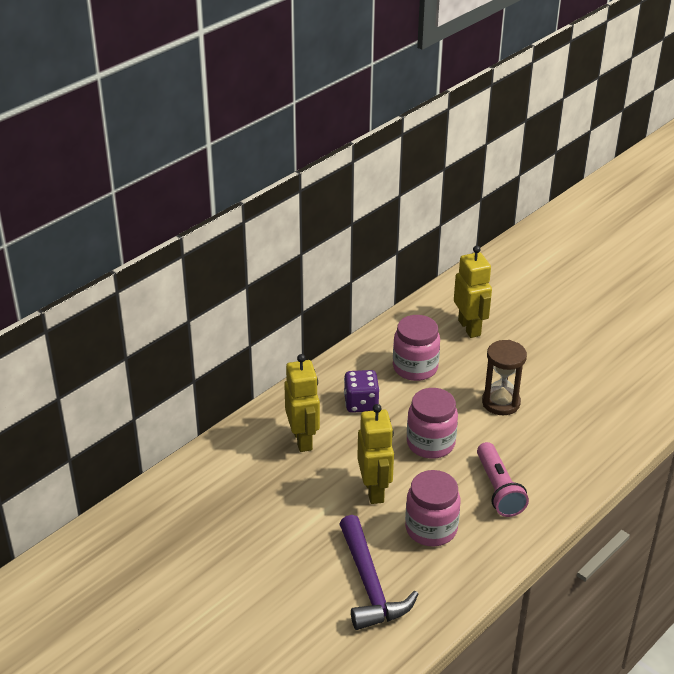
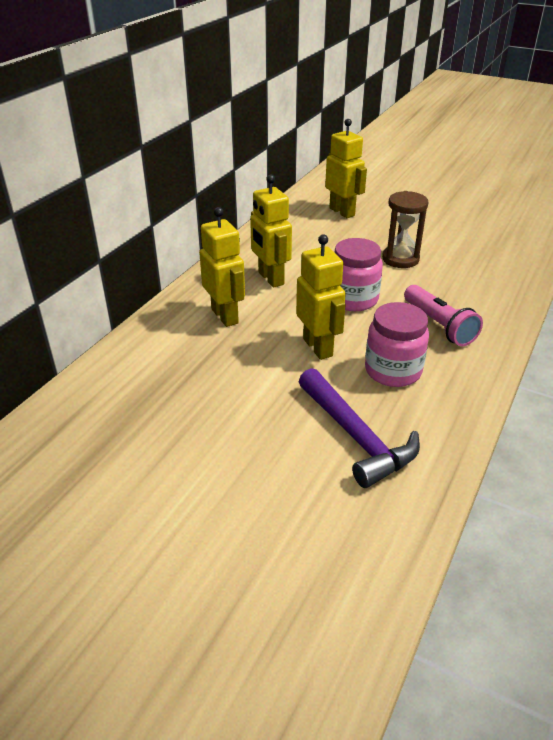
camera: 15 degrees left, 0 degrees up
(361, 403) = (270, 278): purple dice -> yellow robot
(415, 368) = (308, 245): pink jar -> none

